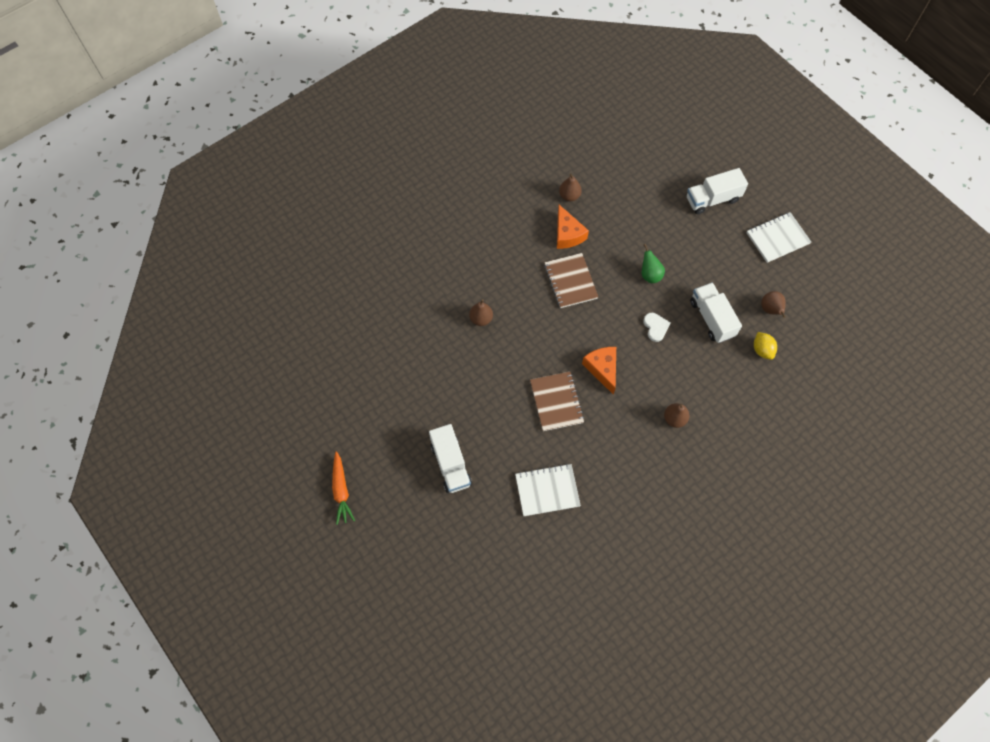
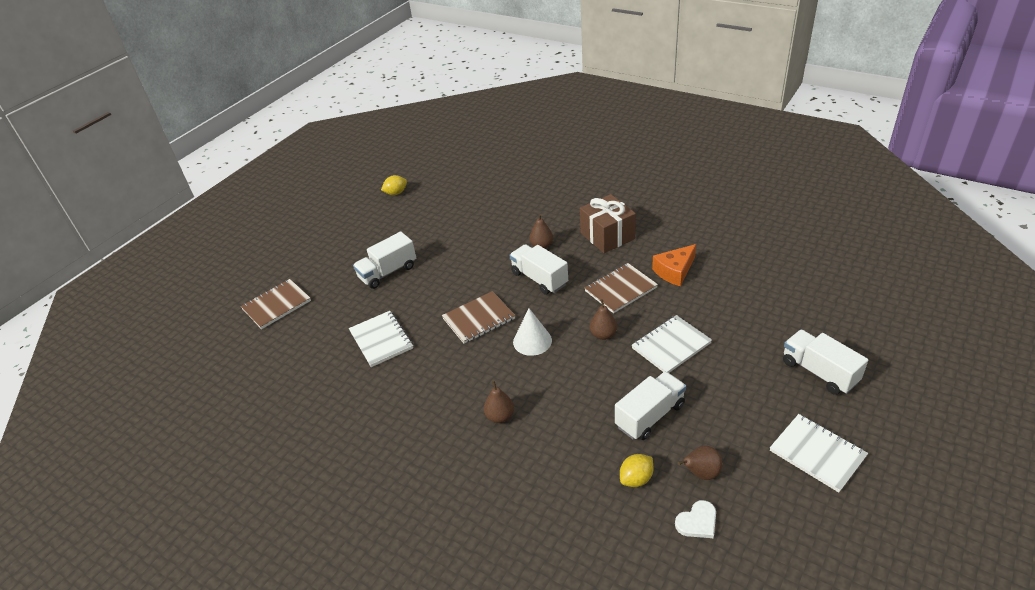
camera: 75 degrees right, 25 degrees down
(312, 426) = (396, 193): none -> yellow lemon
(341, 491) = (345, 223): orange carrot -> none
(450, 582) = (276, 305): none -> brown notebook
(495, 262) = (607, 236): none -> brown gift
(527, 337) = (539, 279): none -> white truck
(569, 196) = (721, 259): brown pear -> brown pear (603, 335)
(602, 369) = (532, 341): orange cheese -> white cone
(650, 275) = (671, 346): green pear -> white notebook
(655, 327) = (607, 369): white heart -> white heart (697, 522)

